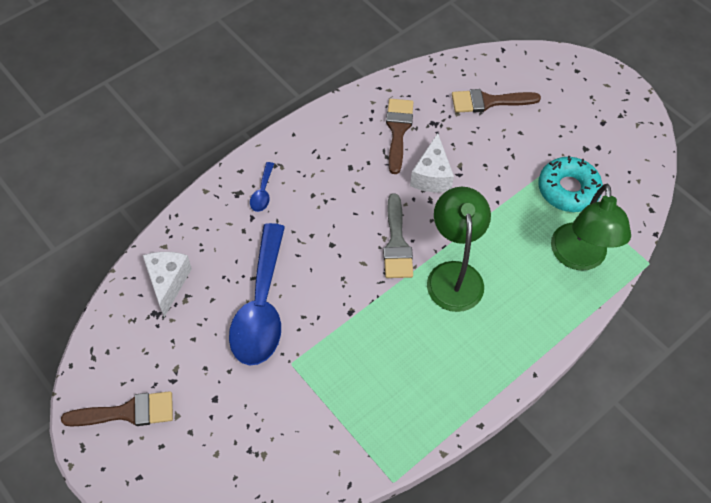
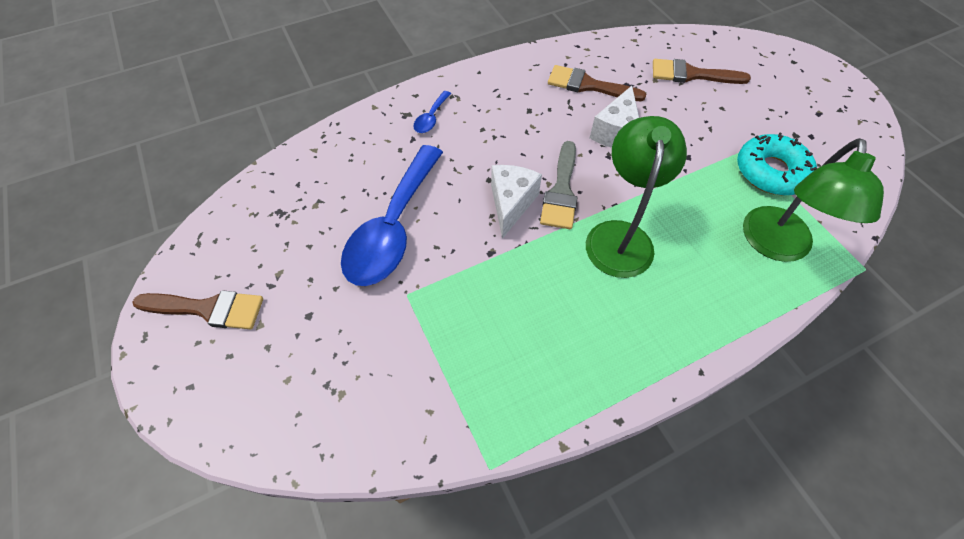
camera: 15 degrees right, 0 degrees up
(168, 283) = (304, 185): white cheese -> white cheese (511, 204)
(398, 130) = (588, 85): brown brush -> brown brush turned 90 degrees counterclockwise

